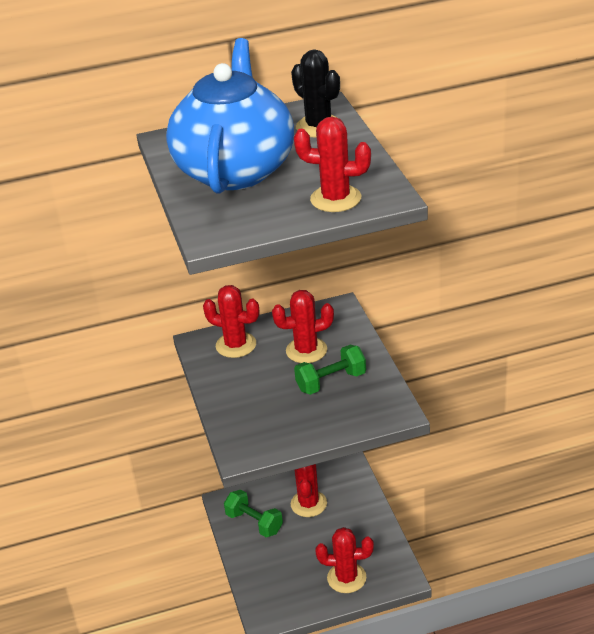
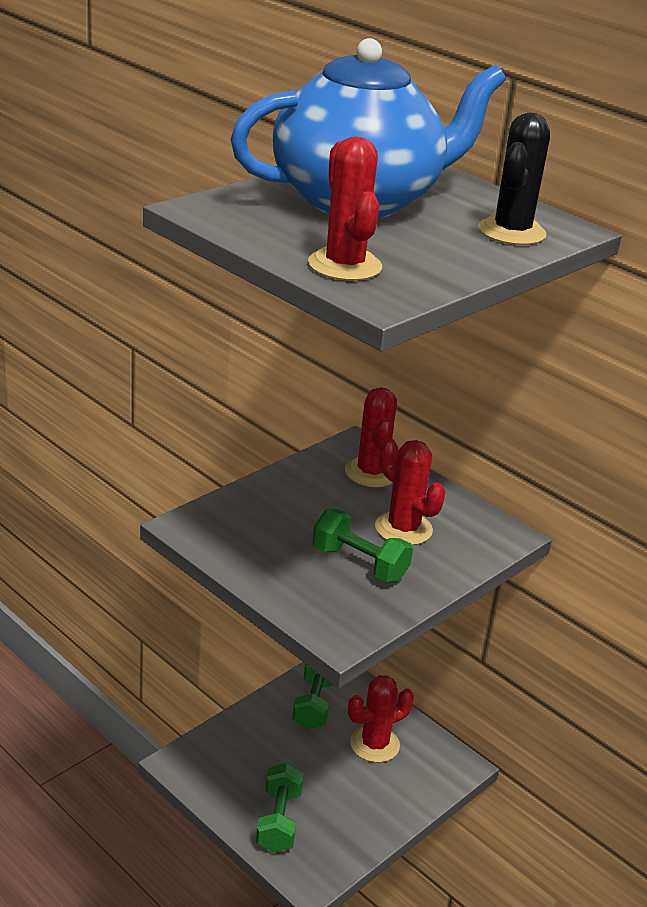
camera: 55 degrees right, 5 degrees down
(346, 578) = (278, 821): red cactus -> green dumbbell

